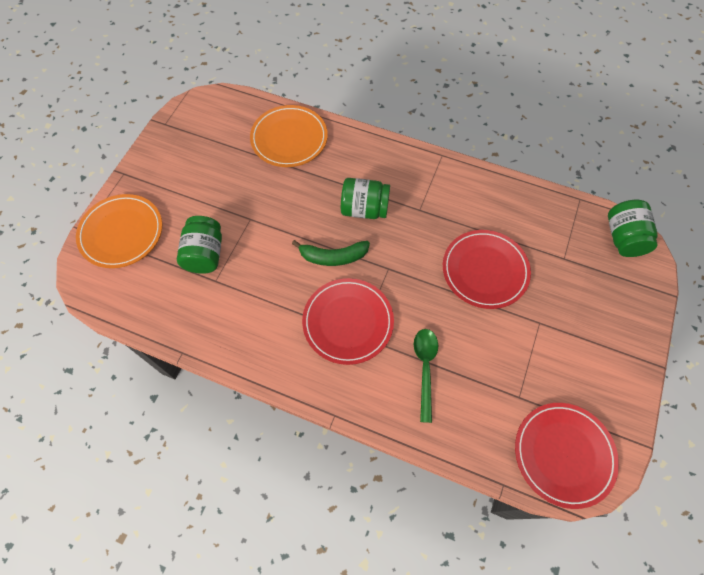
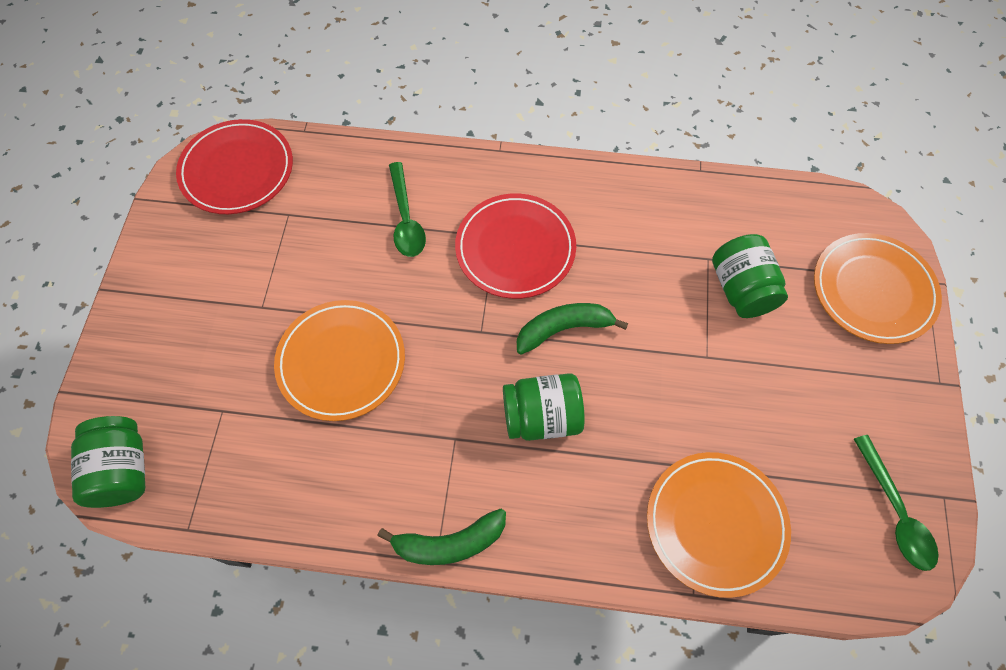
camera: 165 degrees right, 0 degrees up
(194, 123) = (895, 512): none -> green spoon
(433, 161) = (449, 543): none -> green banana
(485, 270) = (341, 362): red plate -> orange plate

